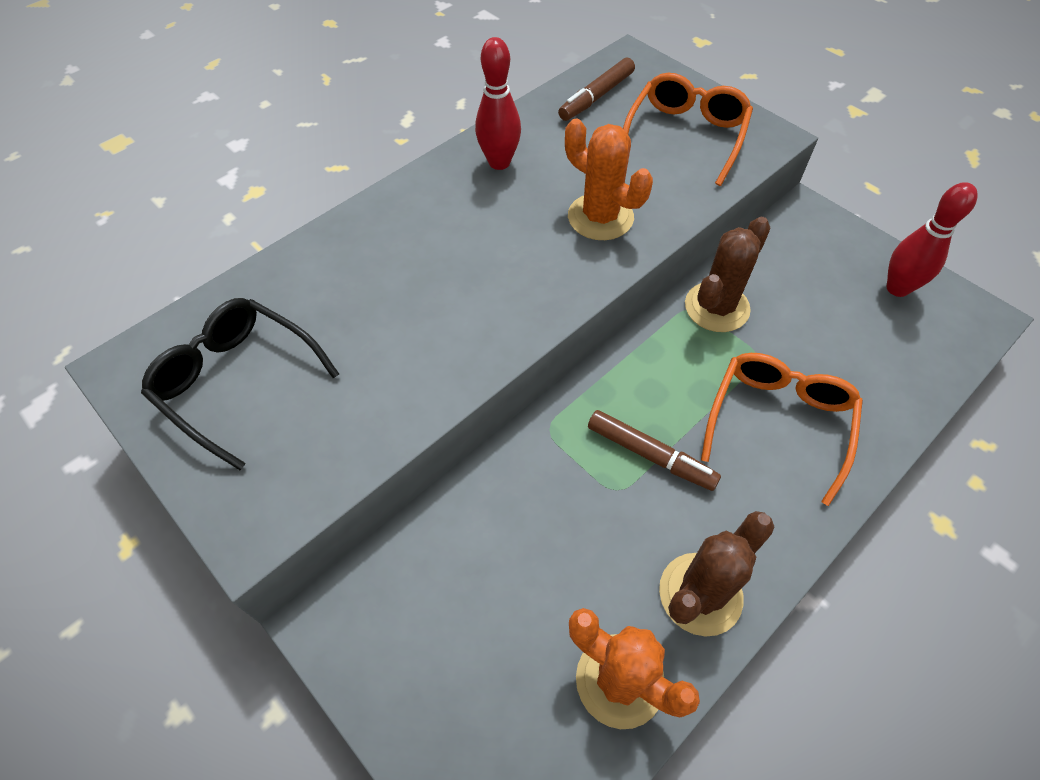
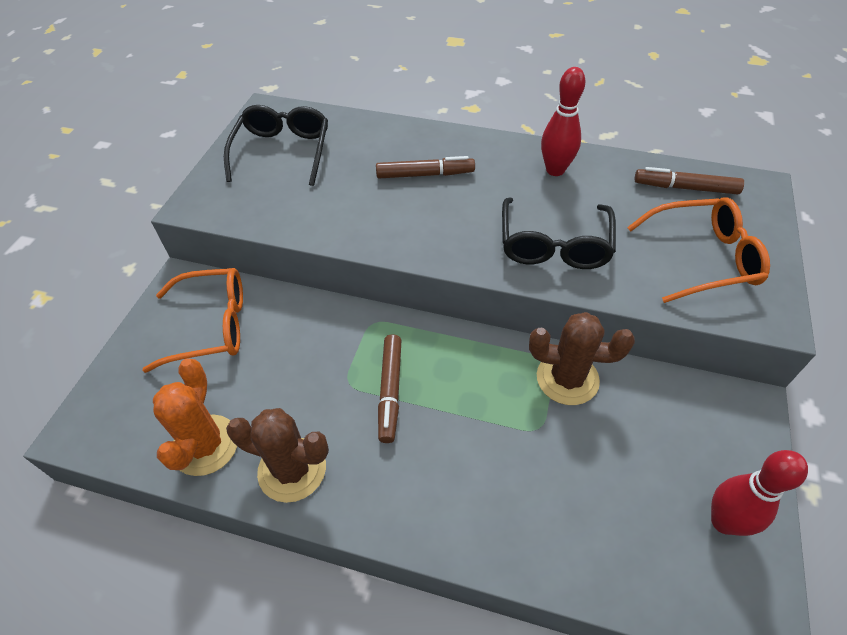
camera: 60 degrees right, 5 degrees down
(414, 263) = (425, 174): none -> brown marker
(600, 217) = (554, 245): orange cactus -> black glasses
(778, 422) = (480, 468): orange glasses -> orange glasses (211, 326)

